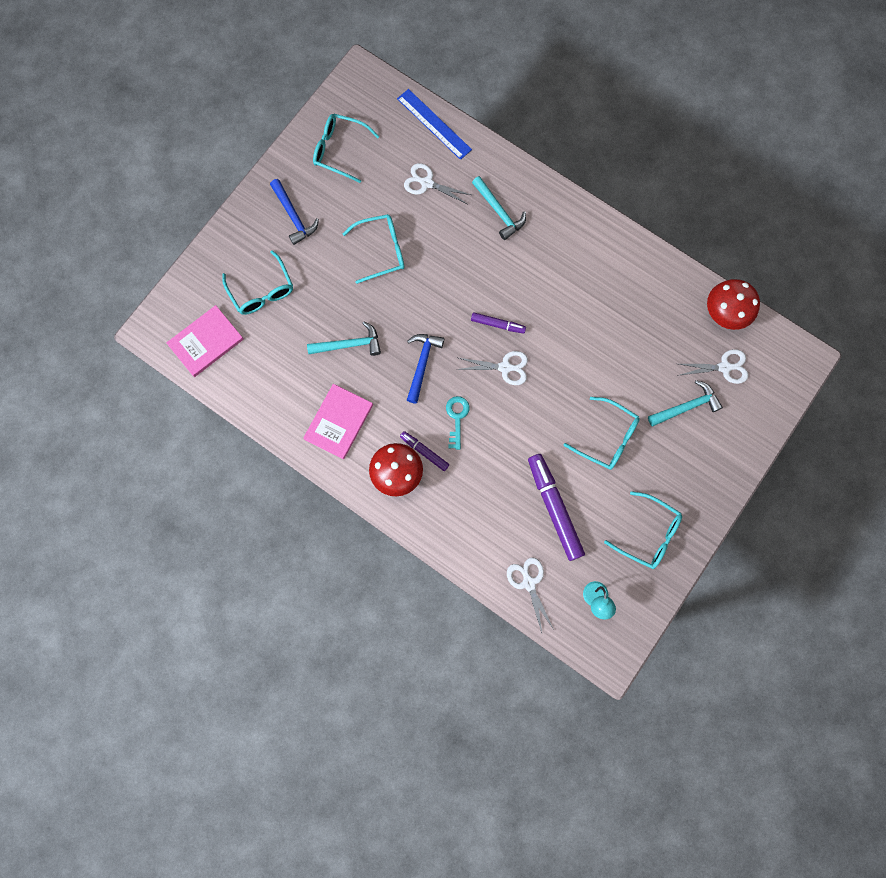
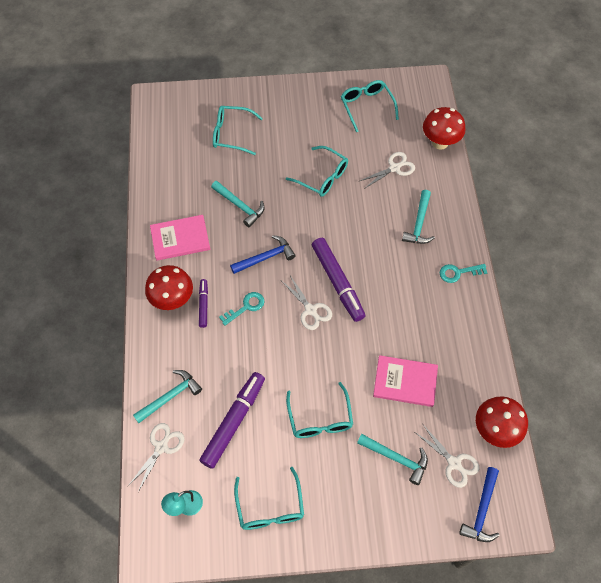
camera: 50 degrees right, 15 degrees down
(206, 342) = (170, 130): pink book -> pink book (405, 382)
(262, 291) = (231, 134): turquoise glasses -> turquoise glasses turned 75 degrees clockwise
(294, 216) = (298, 115): blue hammer -> blue hammer (481, 510)
(426, 183) = (395, 168): white scissors -> white scissors turned 75 degrees clockwise
(434, 124) = (440, 143): blue ruler -> red mushroom
(489, 543) = (170, 396): none -> turquoise hammer
(498, 324) = (337, 282): purple marker -> purple marker, size x1.90
(571, 222) = (458, 273): none -> turquoise key

